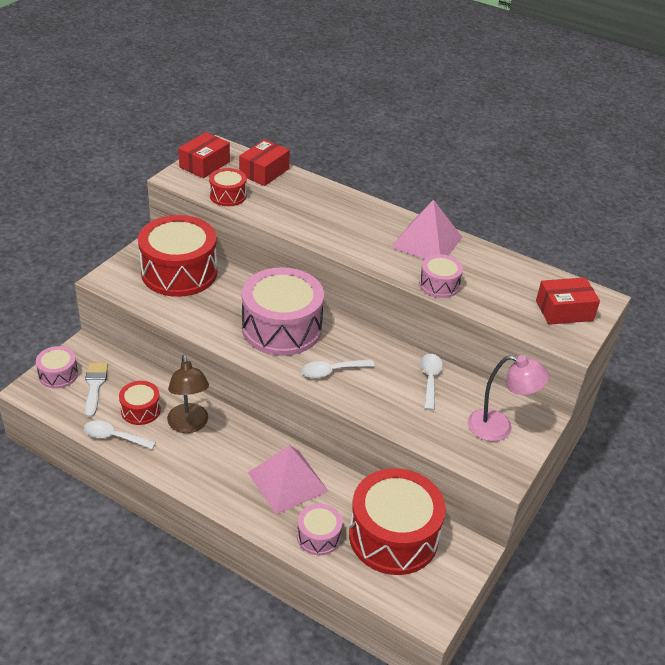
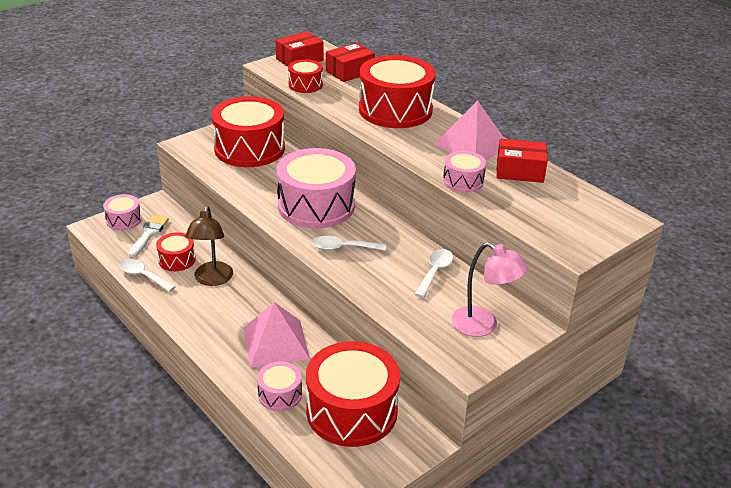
camera: 20 degrees right, 5 degrees down
(333, 212) = (395, 110): none -> red drum
(564, 310) = (581, 223): red box -> red box (519, 171)

